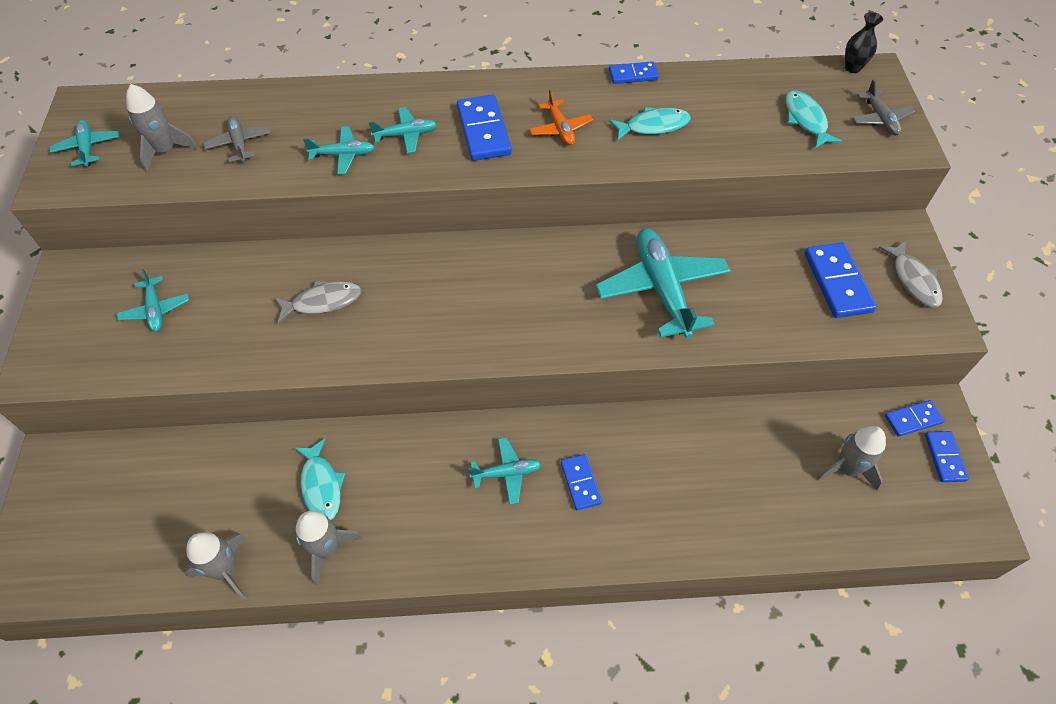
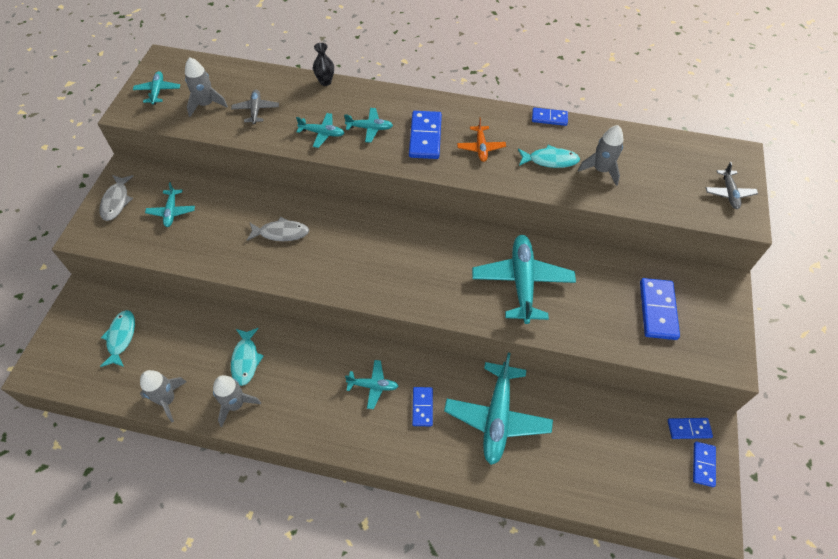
camera: 15 degrees right, 0 degrees up
(679, 469) = (497, 417): none -> turquoise plane
(806, 120) = (669, 181): turquoise fish -> turquoise fish (121, 337)
(846, 469) = (623, 452): grey rocket -> grey rocket (601, 170)
(852, 68) = (722, 148): black vase -> black vase (325, 82)
(913, 280) = (719, 323): grey fish -> grey fish (116, 201)

